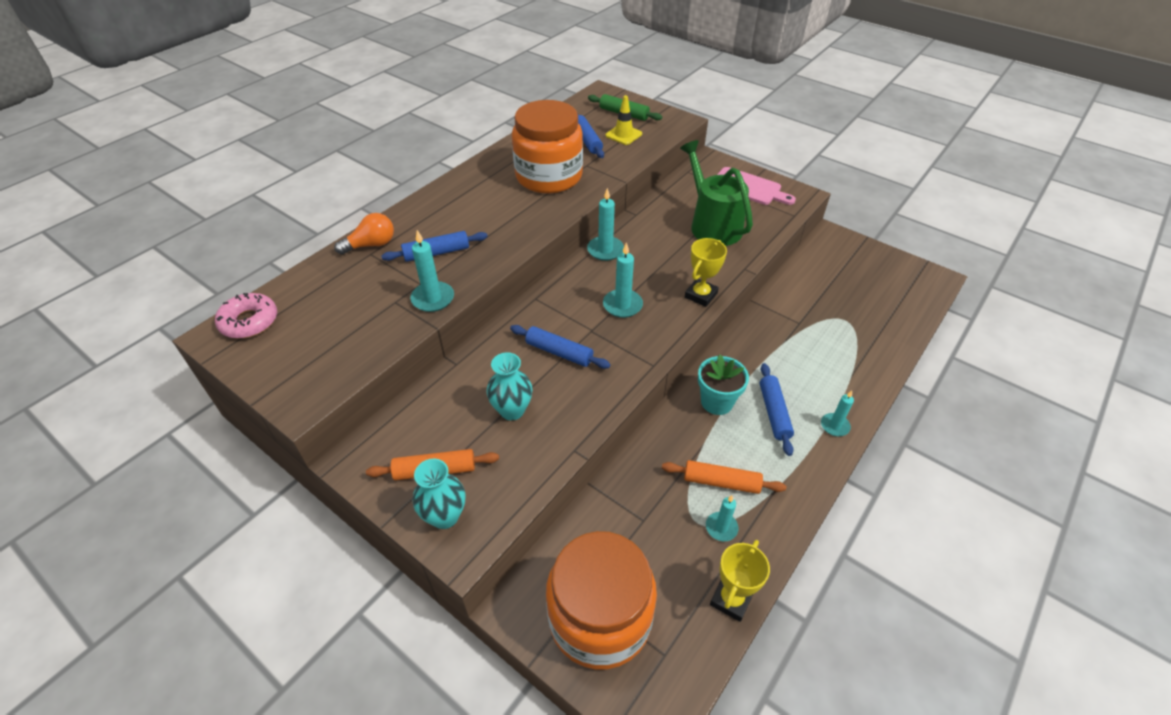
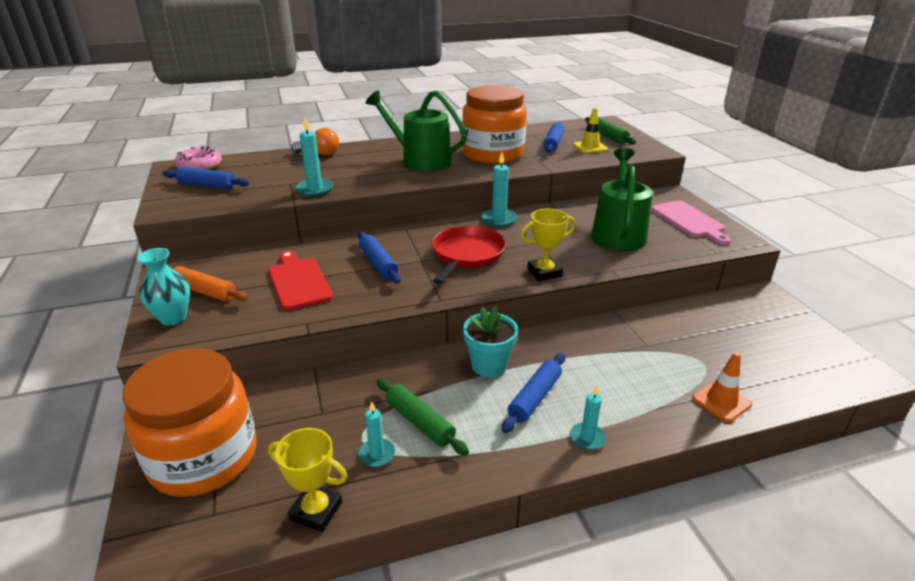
camera: 35 degrees right, 15 degrees down
(436, 253) = (353, 169): blue rolling pin -> blue rolling pin (207, 185)
(489, 212) = (420, 160): none -> green watering can
(512, 410) = (298, 281): turquoise vase -> red cutting board
(622, 305) = (467, 255): turquoise candle -> red pan
(721, 482) = (420, 422): orange rolling pin -> green rolling pin
(731, 599) = (316, 511): yellow trophy -> yellow trophy turned 45 degrees clockwise
(881, 348) = (721, 401): none -> orange traffic cone

